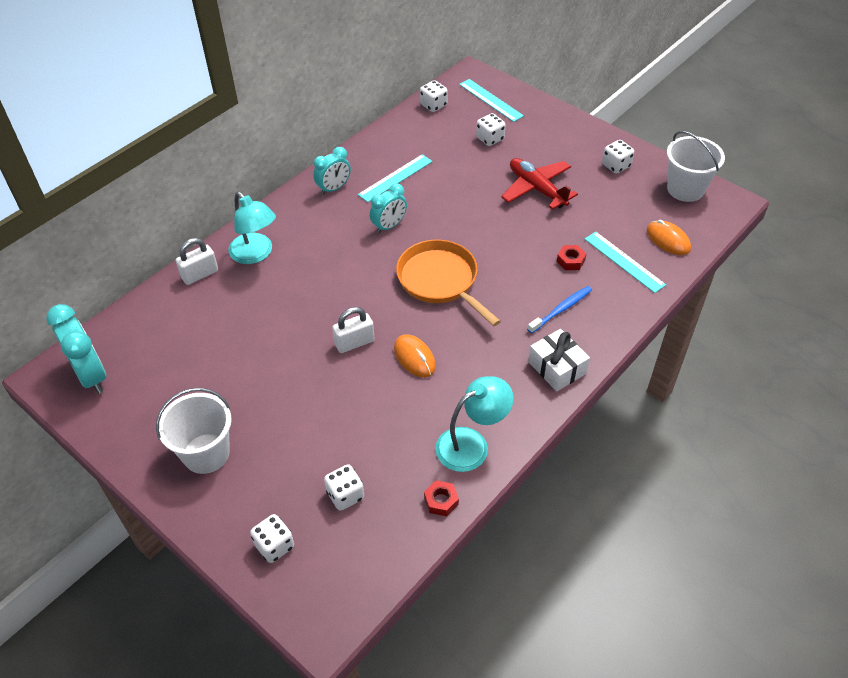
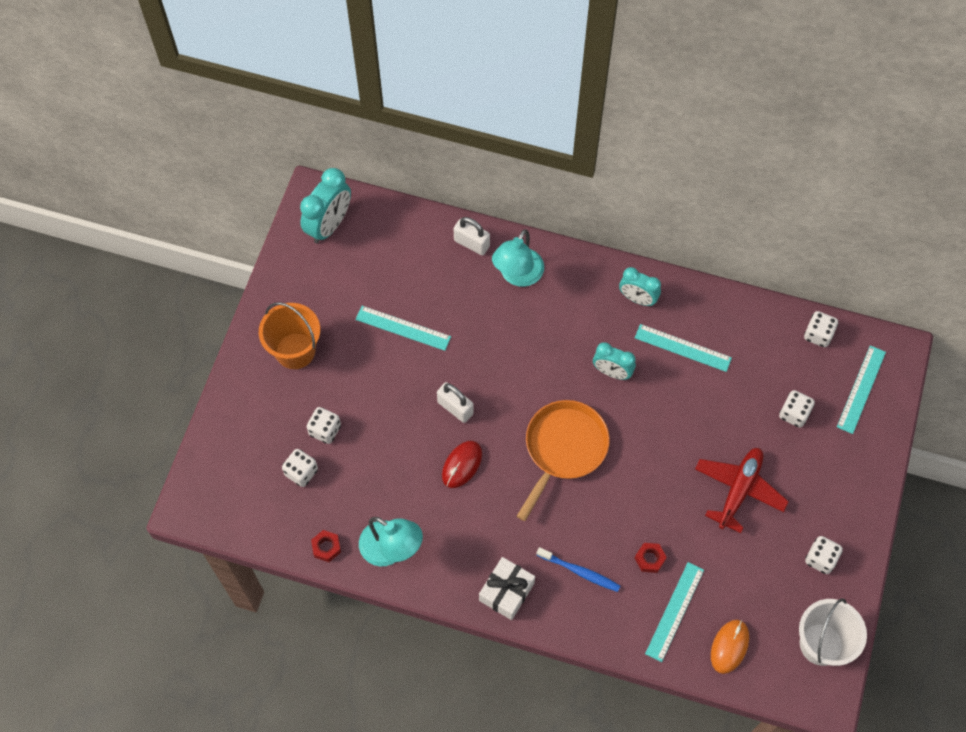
camera: 65 degrees right, 15 degrees up
(206, 453) = (295, 351): white bucket -> orange bucket
(246, 354) = (403, 328): none -> turquoise ruler
(274, 546) = (238, 442): white dice -> white dice (325, 430)
(414, 357) = (462, 465): orange mouse -> red mouse

